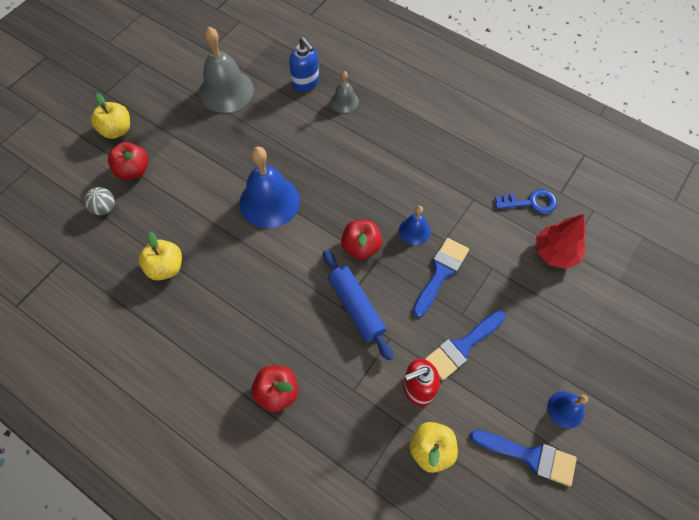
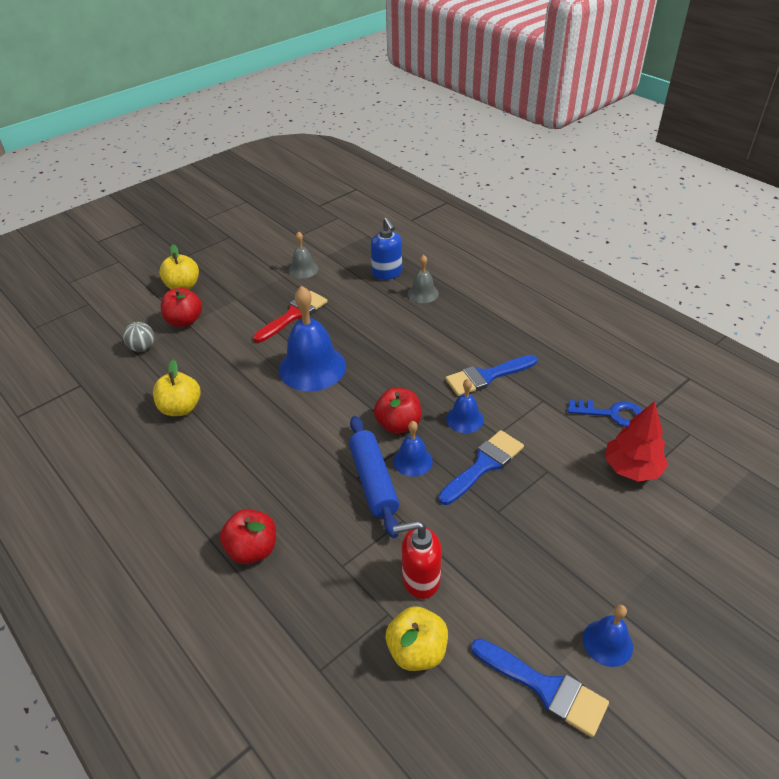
camera: 15 degrees right, 20 degrees down
(226, 91) = (303, 269): grey bell -> grey bell, size x0.51
(234, 146) = (294, 315): none -> red brush
(382, 280) = (412, 461): none -> blue bell
(462, 346) = (489, 545): blue brush -> blue brush (486, 376)

